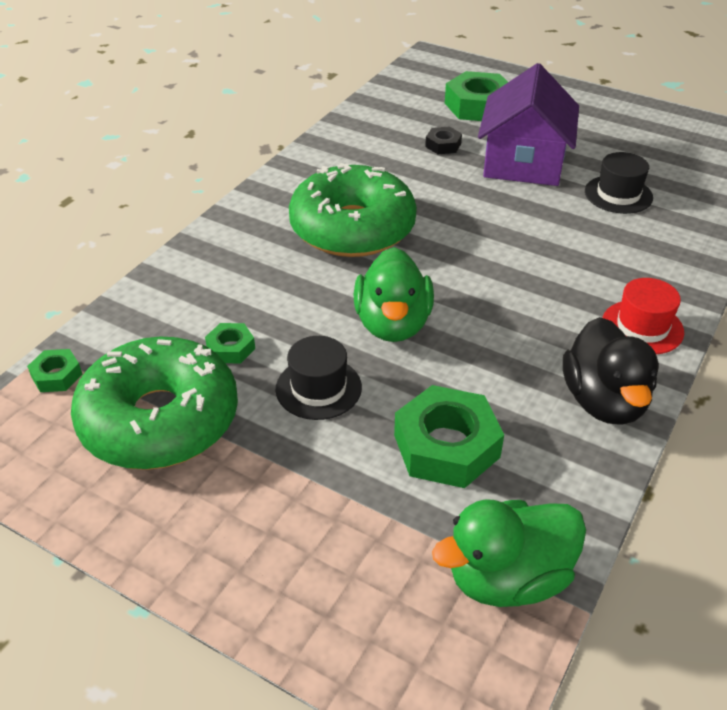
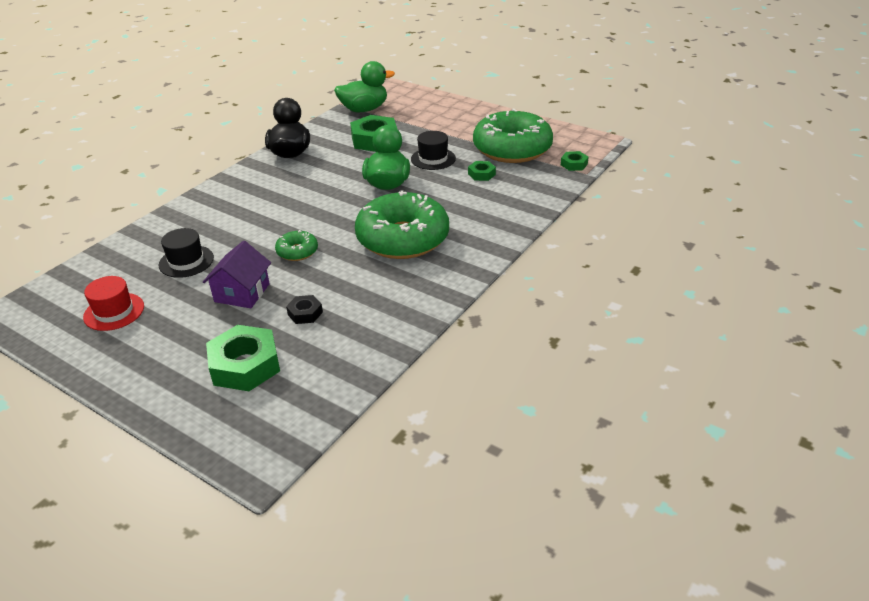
camera: 175 degrees left, 5 degrees down
(485, 209) = (297, 251): none -> green donut
(523, 162) = (242, 293): purple house -> purple house, size x0.63
(642, 327) = (244, 181): red hat -> red hat (114, 312)

